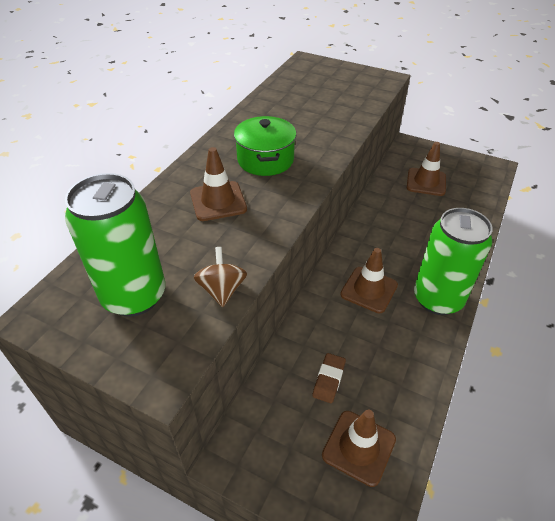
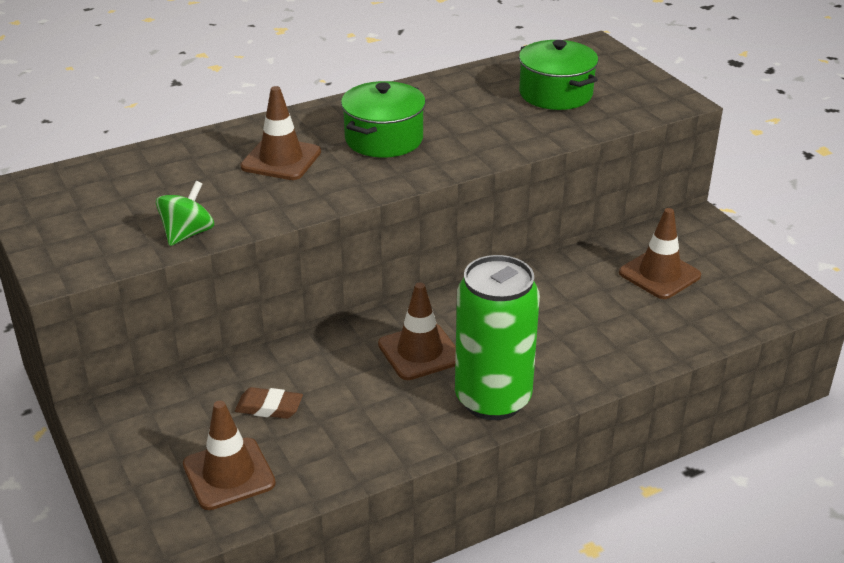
camera: 35 degrees right, 10 degrees down
(134, 296) = (109, 206): green can -> none
(222, 290) = (187, 234): brown spinning top -> green spinning top
(323, 95) = (555, 94): none -> green pot
(329, 380) = (269, 407): brown eraser -> brown eraser turned 45 degrees clockwise

